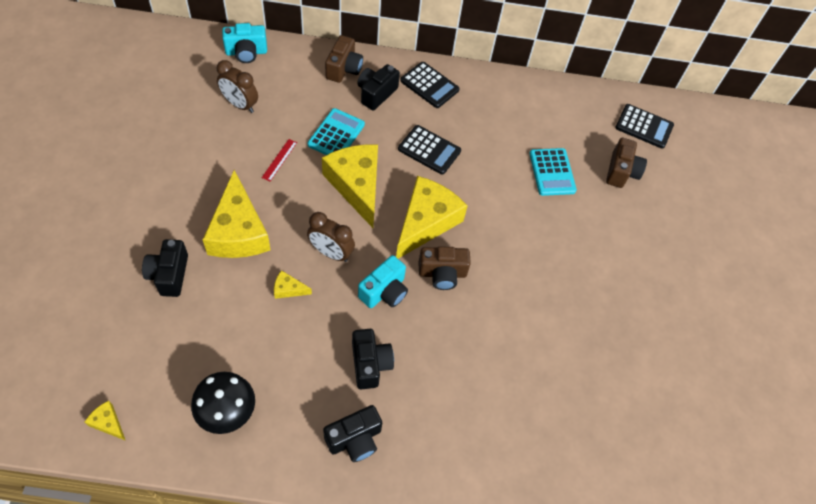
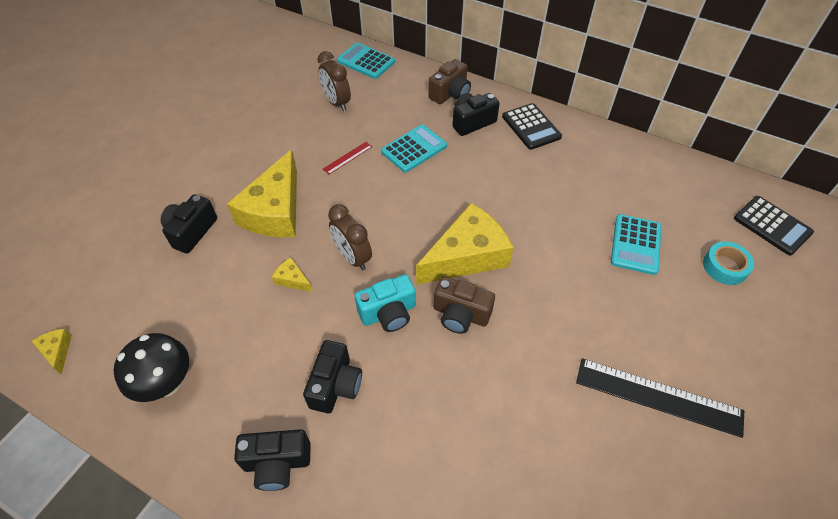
camera: 30 degrees right, 5 degrees down
(246, 52) = (366, 61): turquoise camera -> turquoise calculator
(356, 185) = (411, 200): yellow cheese -> none
(429, 150) = (503, 186): black calculator -> none
(608, 289) = (658, 397): none -> black ruler
(621, 171) = (725, 267): brown camera -> turquoise tape

